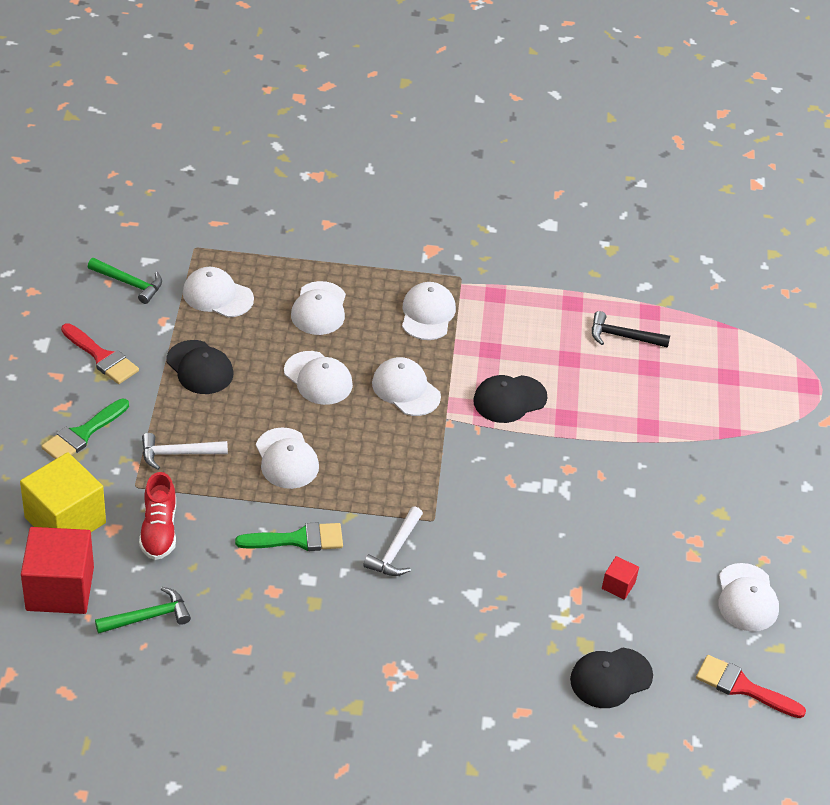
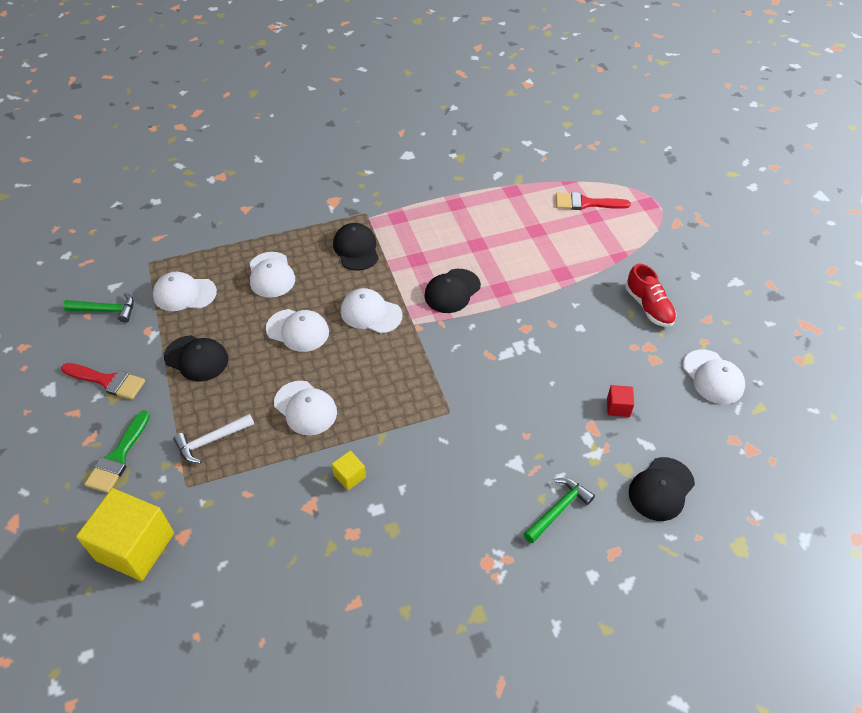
camera: 20 degrees left, 5 degrees up
(60, 588) = (158, 619): red cube -> none
(148, 617) = (253, 610): green hammer -> green hammer (558, 509)
(159, 530) = (225, 519): red shoe -> red shoe (648, 307)
(298, 539) = (350, 476): green brush -> yellow cube
(395, 550) = (434, 451): white hammer -> none
(427, 314) = (356, 249): white cap -> black cap
(623, 336) = (505, 215): black hammer -> none
(743, 687) = (758, 452): red brush -> red brush (586, 203)

